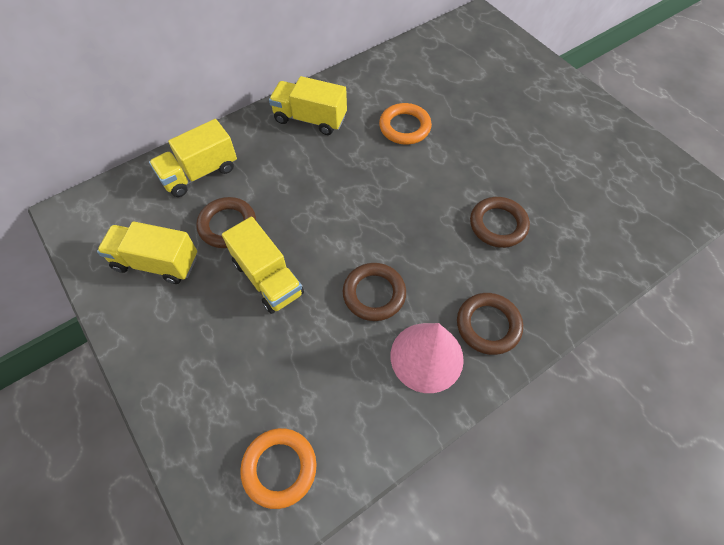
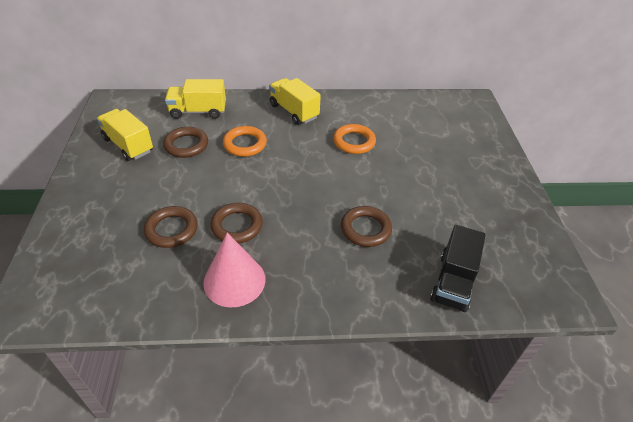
camera: 30 degrees right, 15 degrees down
(268, 278) = (181, 184): yellow truck -> none
(279, 468) = (83, 288): orange ring -> orange ring (245, 144)
(488, 325) = (296, 286): brown ring -> brown ring (171, 229)
(612, 237) = (453, 282): none -> black truck

